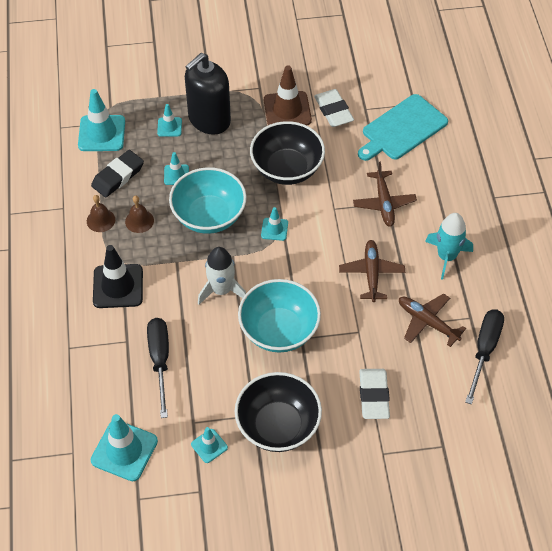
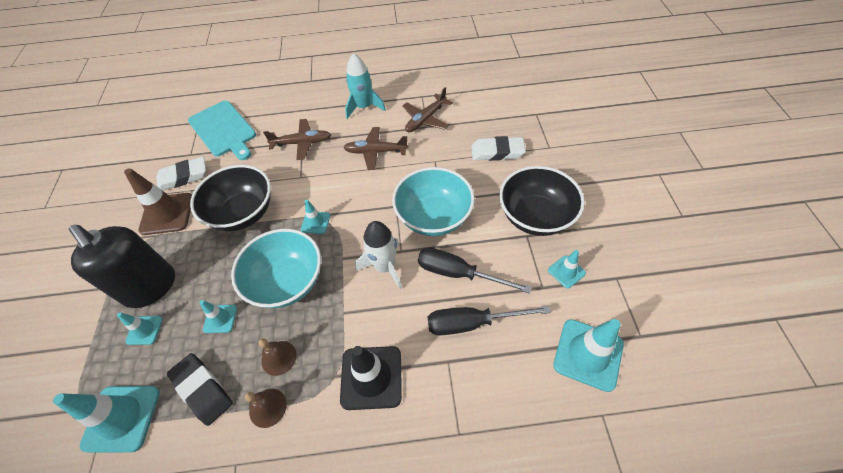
camera: 85 degrees left, 0 degrees up
(484, 350) = (451, 90): black screwdriver -> black screwdriver (458, 273)

